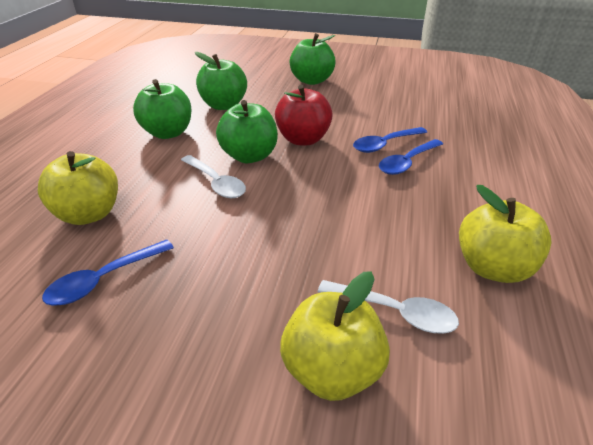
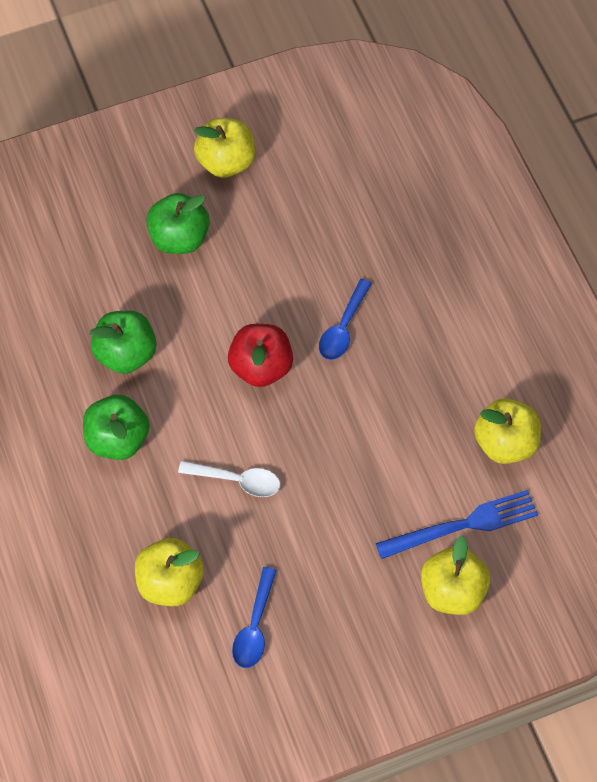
camera: 35 degrees left, 25 degrees up
(249, 156) = (232, 425): green apple -> none
(370, 68) = (226, 162): none -> yellow apple
(394, 312) = (463, 525): white spoon -> blue fork
(407, 162) = (380, 346): blue spoon -> none

